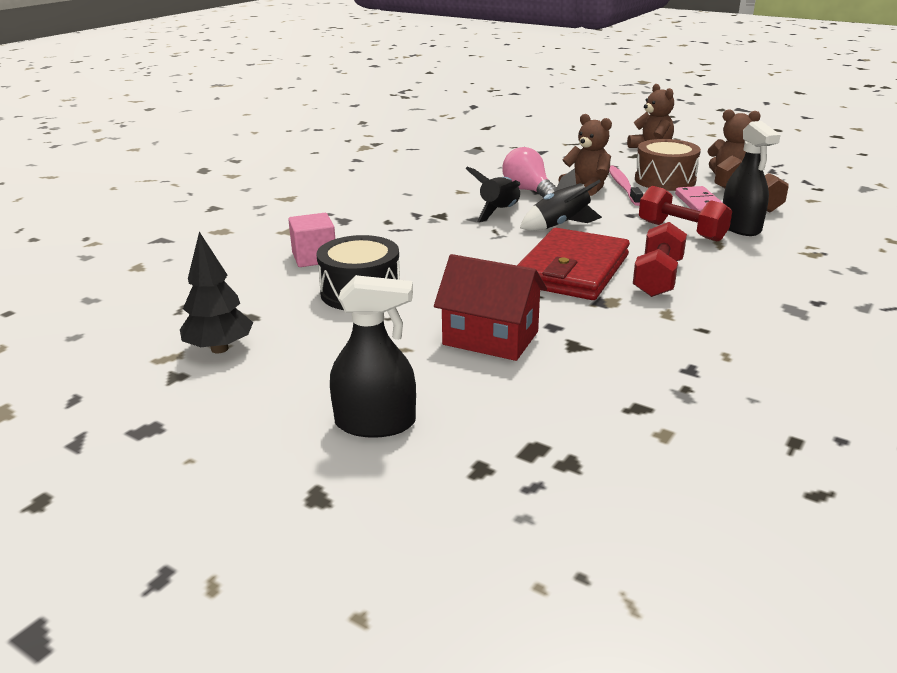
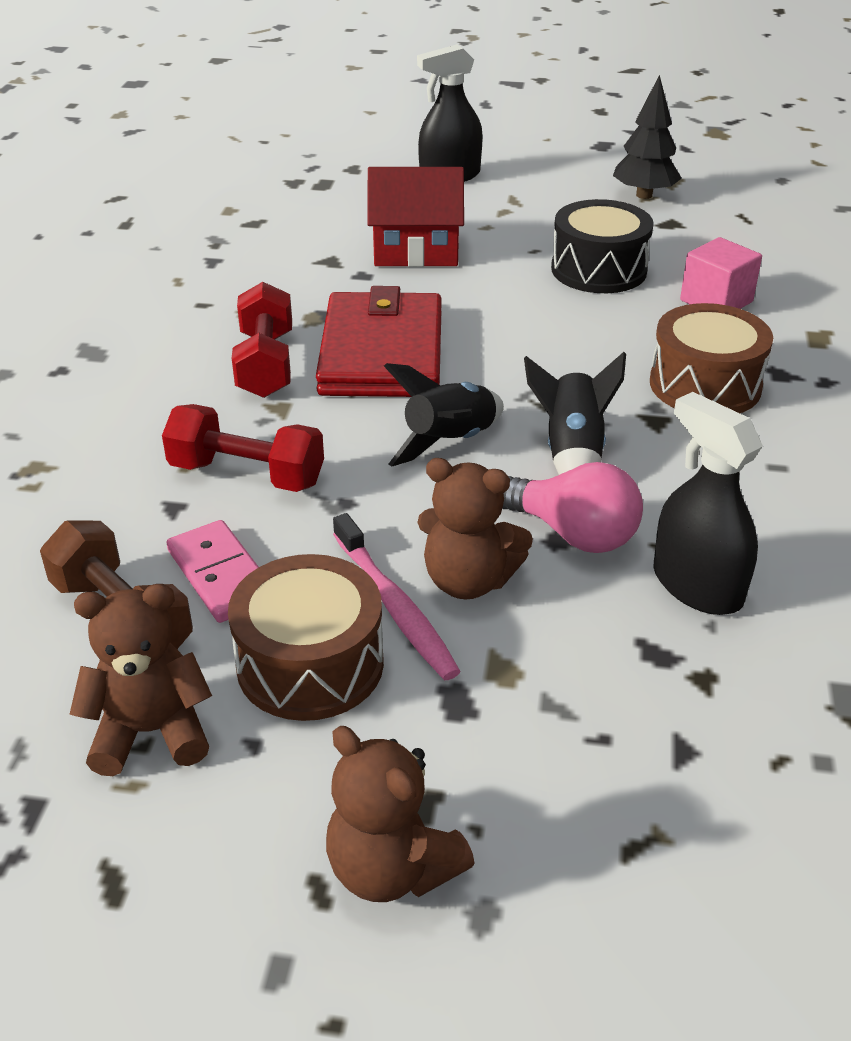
camera: 155 degrees right, 10 degrees up
(392, 223) = (705, 385): none -> brown drum
(740, 227) = (144, 512): black spray bottle -> black spray bottle (697, 586)

